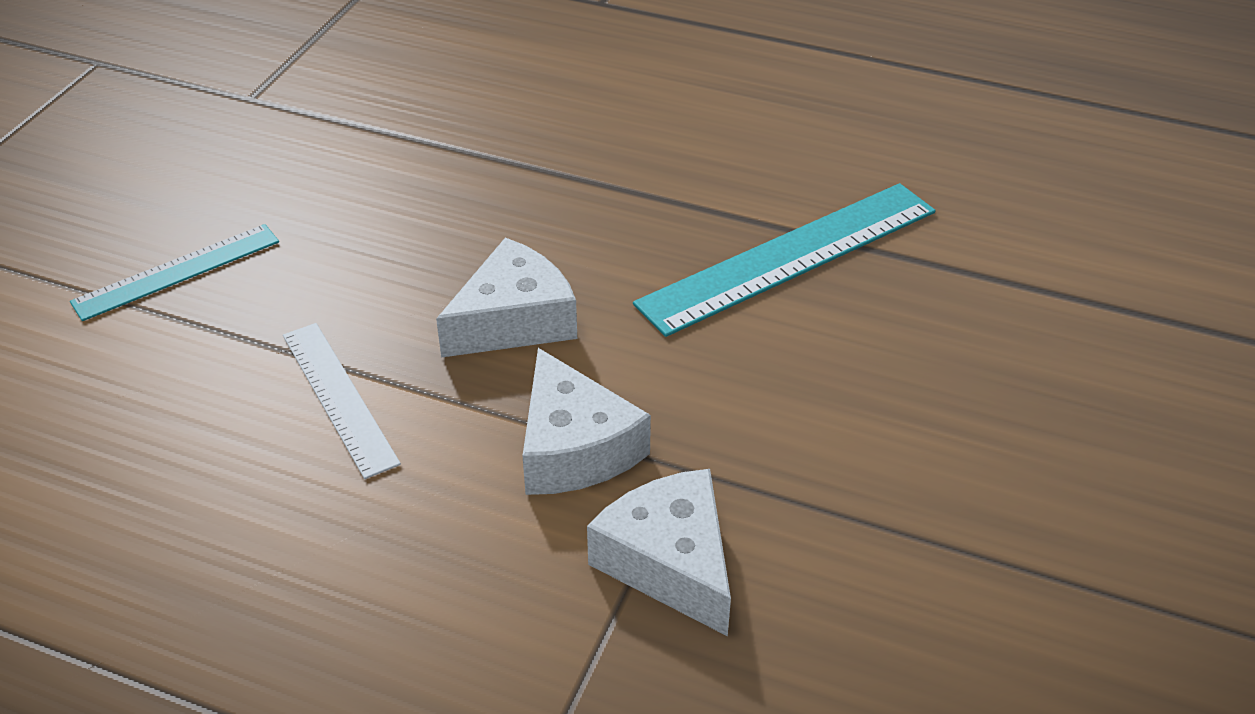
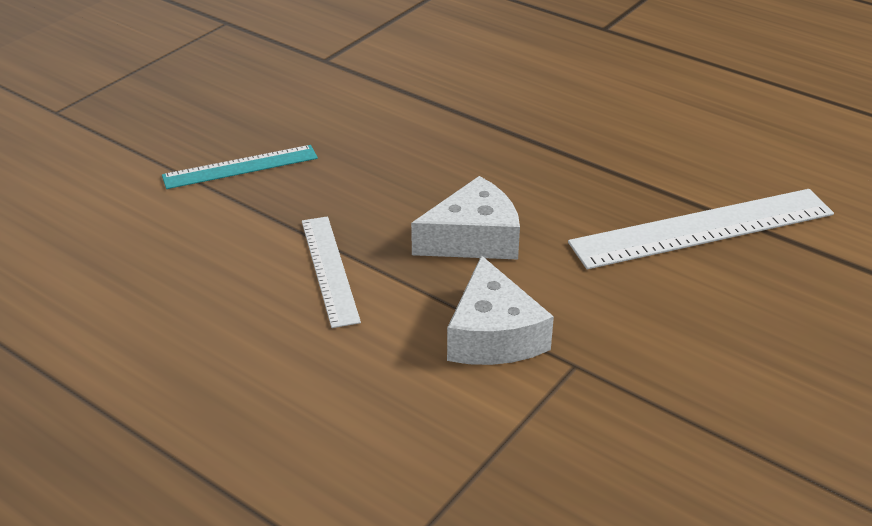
camera: 15 degrees right, 5 degrees down
(670, 562) = (544, 429): white cheese -> none
(789, 257) = (702, 229): turquoise ruler -> white ruler

